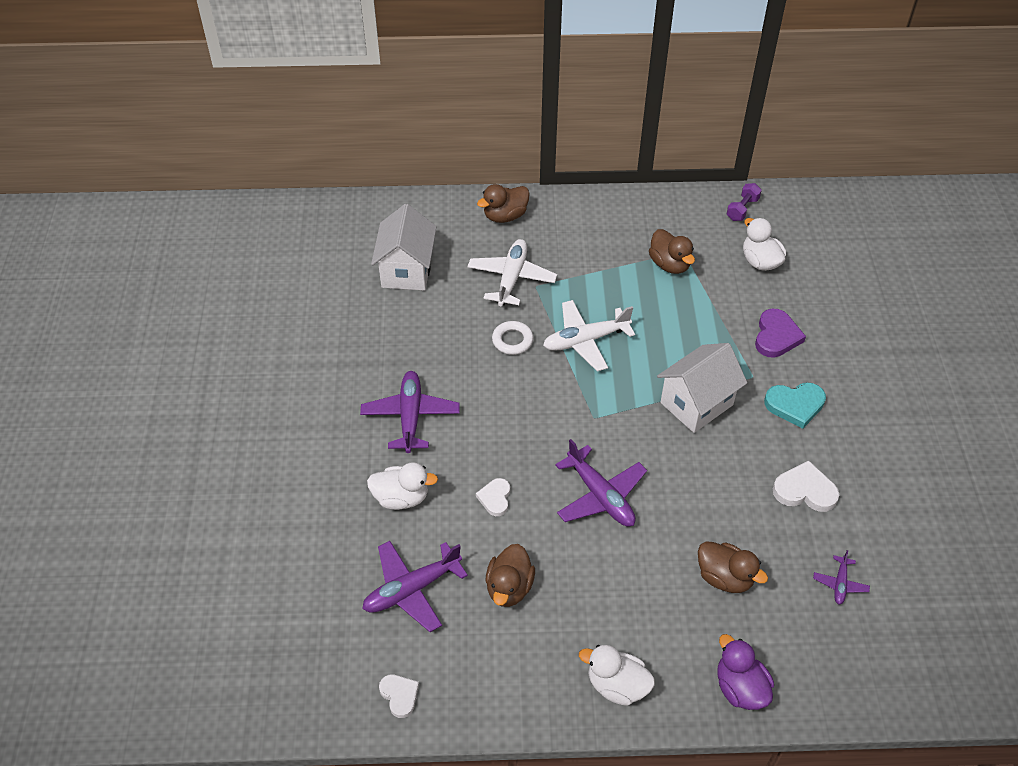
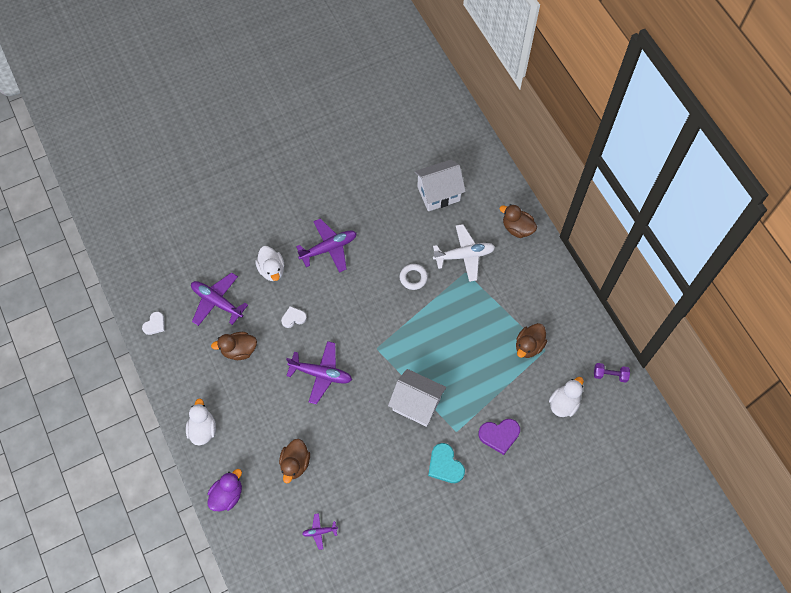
camera: 65 degrees right, 15 degrees up
(585, 340) = (435, 320): white plane -> none
(600, 495) = (321, 374): purple plane -> purple plane turned 105 degrees counterclockwise
(805, 490) = (379, 491): white heart -> none

